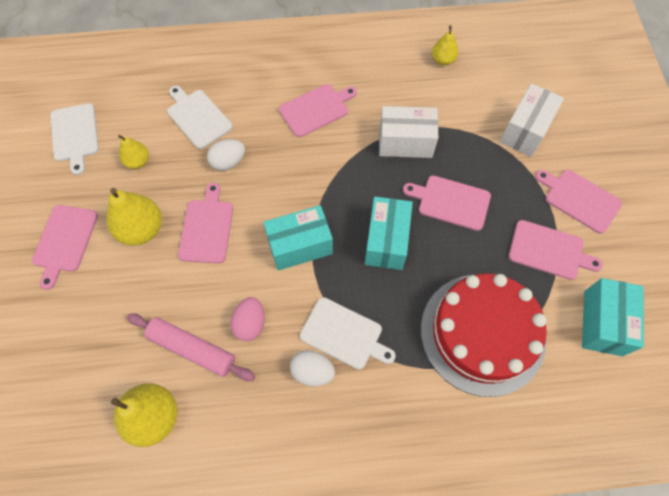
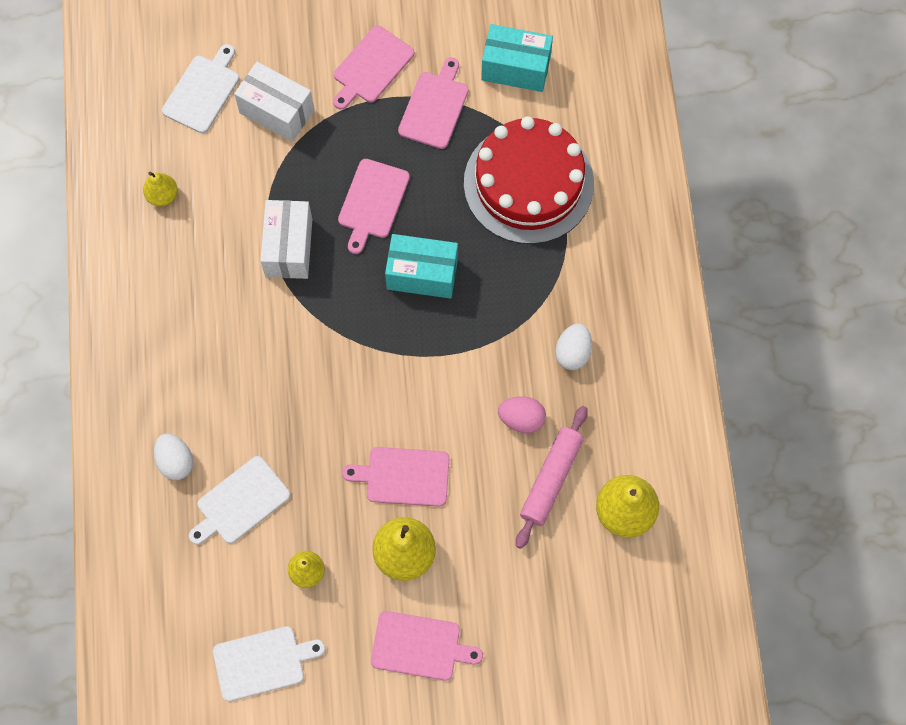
camera: 90 degrees left, 5 degrees up
(228, 162) = (311, 458): white egg -> white egg (176, 461)
(300, 246) = (427, 369): turquoise box -> none
(316, 109) = (234, 353): pink cutting board -> none
(344, 334) = (532, 321): white cutting board -> white cutting board (203, 91)

